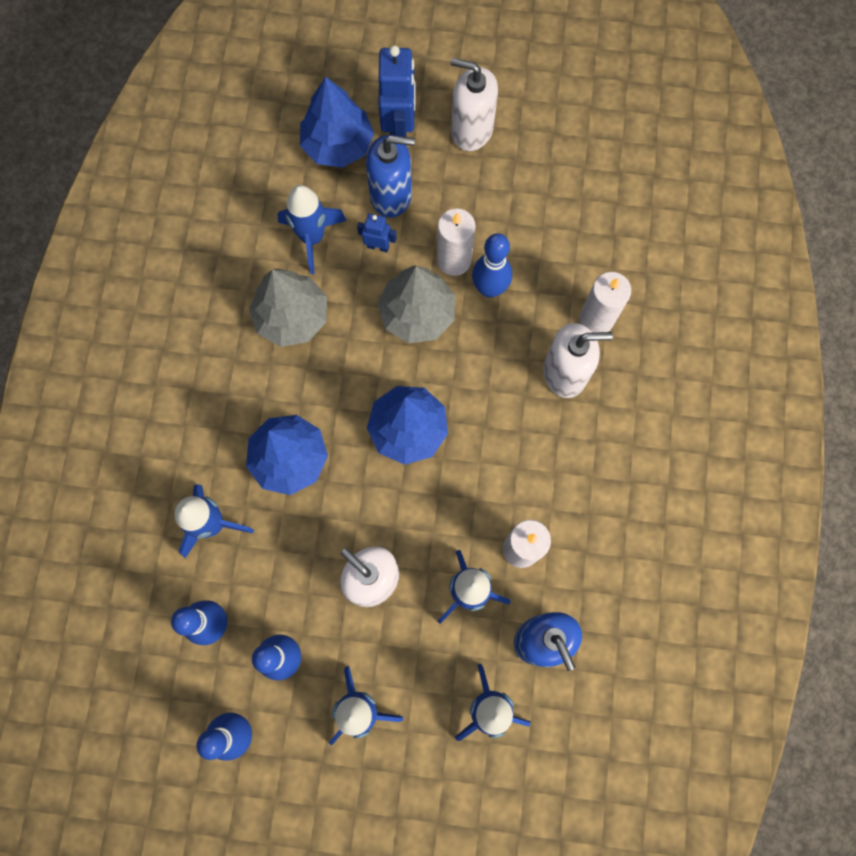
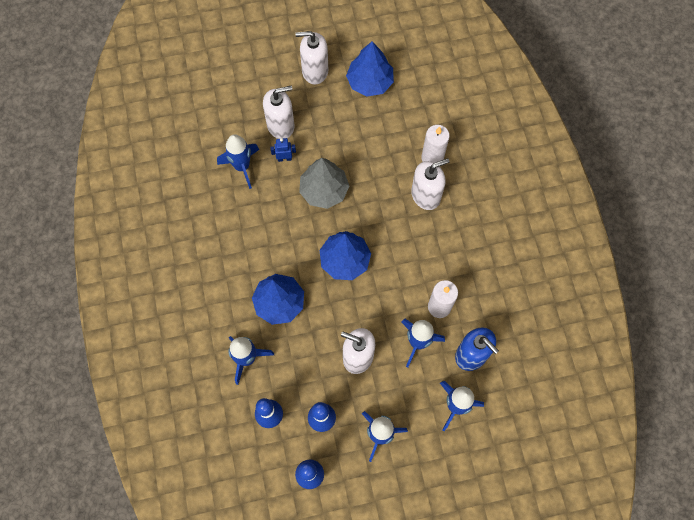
camera: 20 degrees left, 5 degrees down
(292, 316) = (248, 218): grey tree -> none
(338, 144) = (236, 106): blue tree -> blue tree (370, 82)
(391, 195) = (280, 125): blue soap dispenser -> white soap dispenser
(399, 129) = (270, 84): blue robot -> none
(454, 260) = (334, 151): white candle -> none
(489, 288) = (362, 161): blue bowling pin -> none

